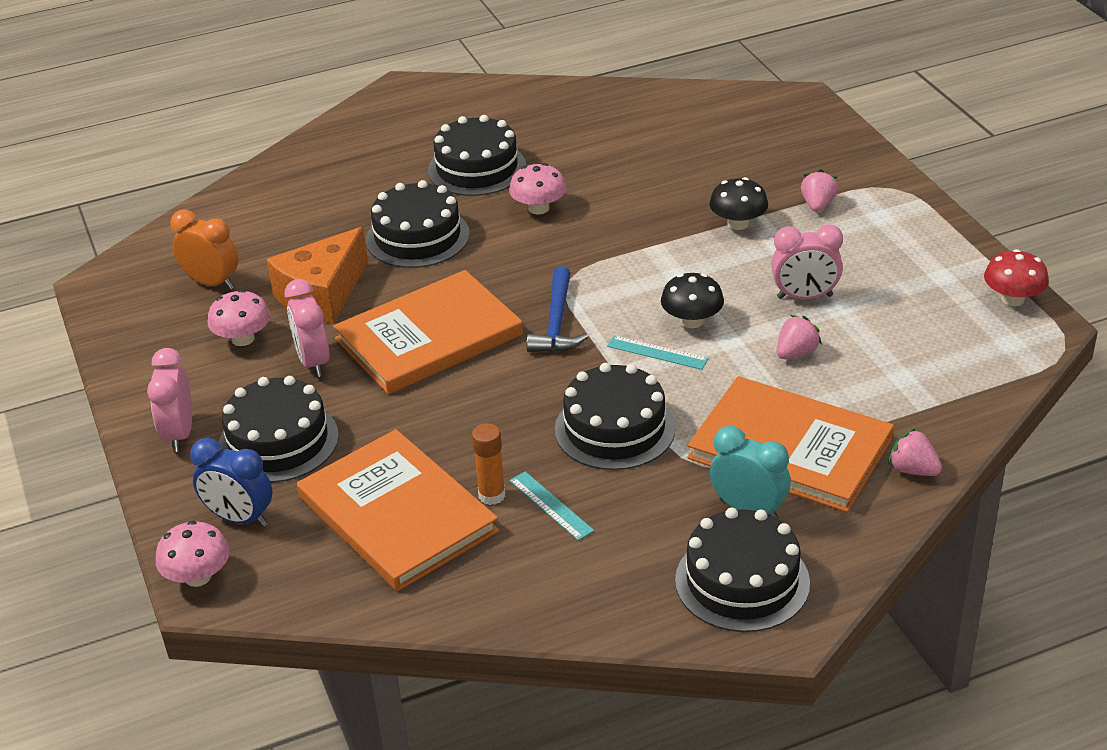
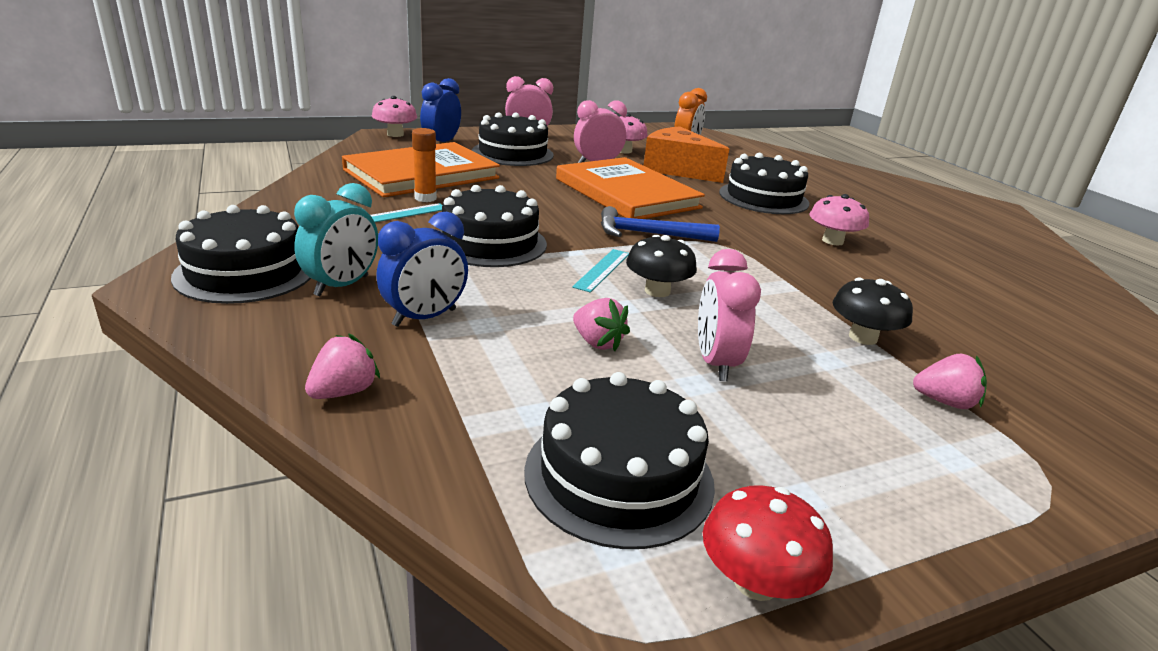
camera: 85 degrees right, 10 degrees down
(477, 168) = (884, 223): black cake -> black cake (619, 476)
(790, 448) = (425, 318): orange book -> blue clock

